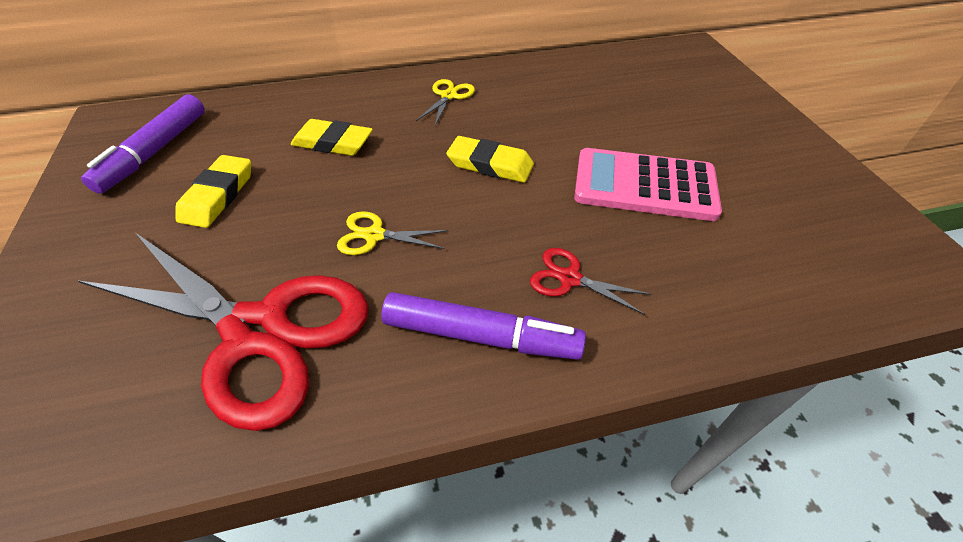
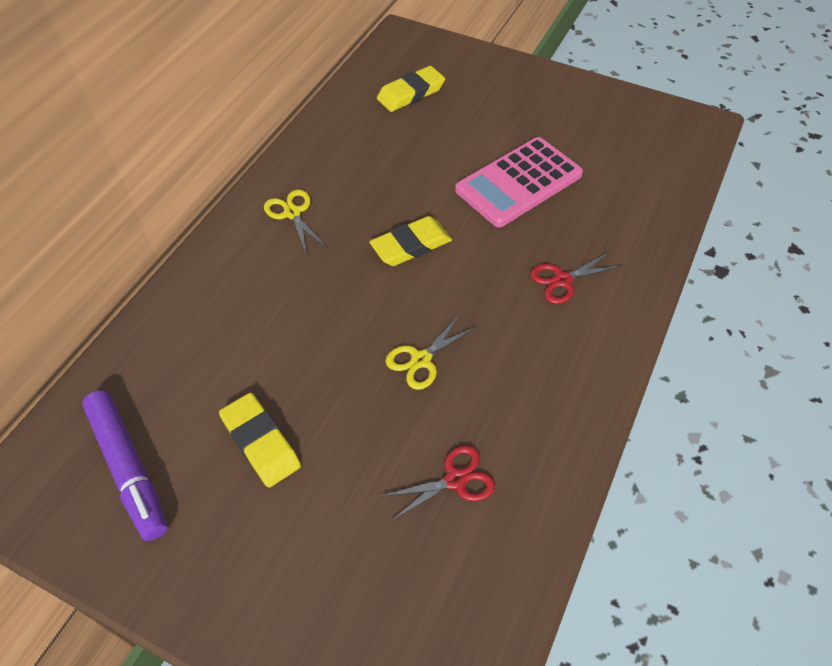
camera: 50 degrees left, 5 degrees up
(257, 331) = (455, 480): red scissors -> red scissors, size x0.40
(333, 143) = (272, 326): yellow eraser -> yellow eraser (411, 93)
(481, 336) = (569, 355): purple marker -> none

